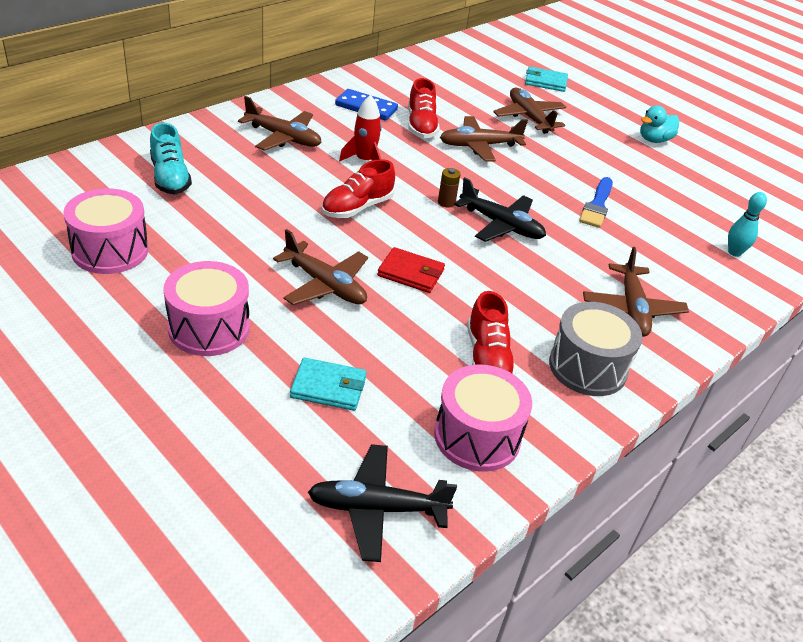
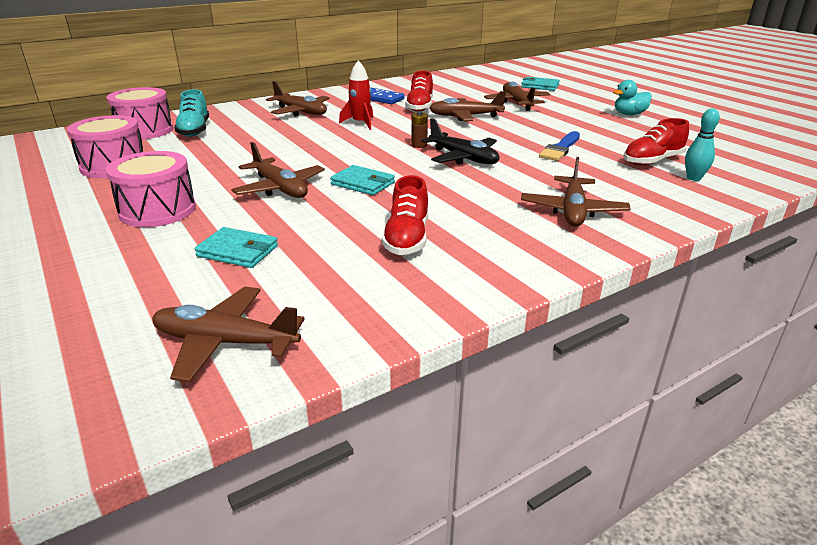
camera: 15 degrees right, 10 degrees down
(357, 207) = (338, 147): red shoe -> red shoe (652, 161)
(377, 508) = (225, 342): black plane -> brown plane
(411, 273) = (363, 183): red wallet -> turquoise wallet
(477, 436) = (366, 293): pink drum -> pink drum (145, 130)
(587, 367) = (510, 248): grey drum -> none

